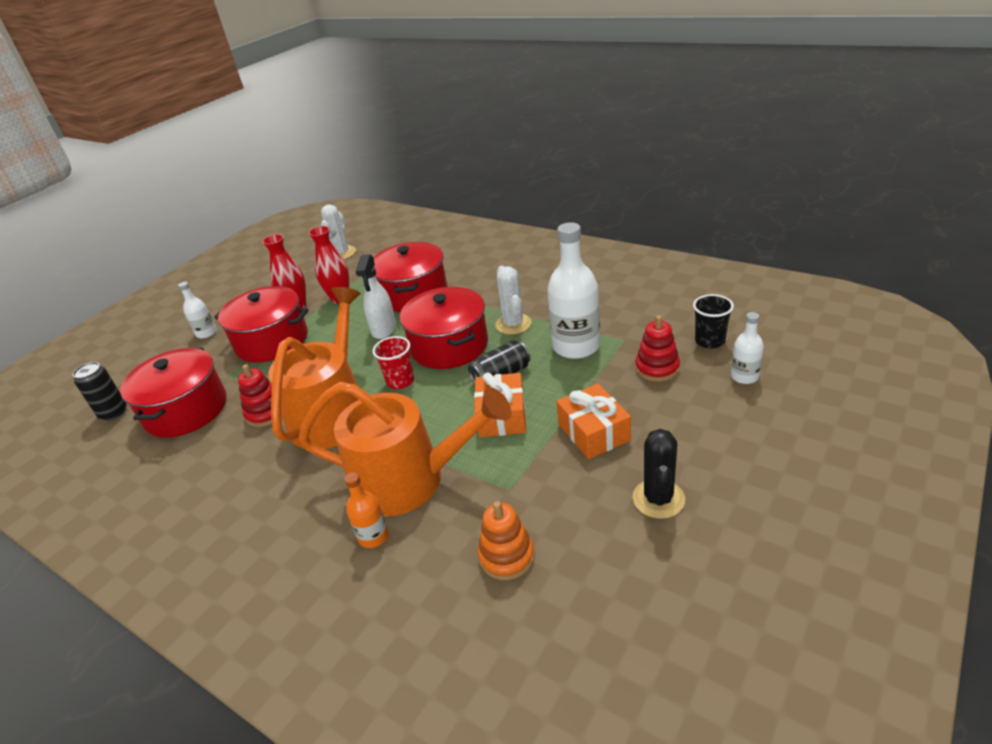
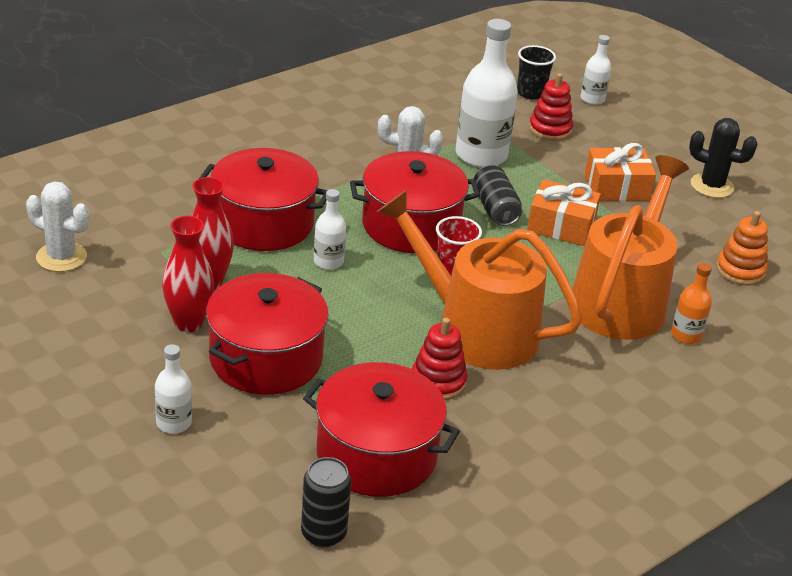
camera: 80 degrees left, 0 degrees up
(384, 329) = (328, 262): white spray bottle -> white bottle

